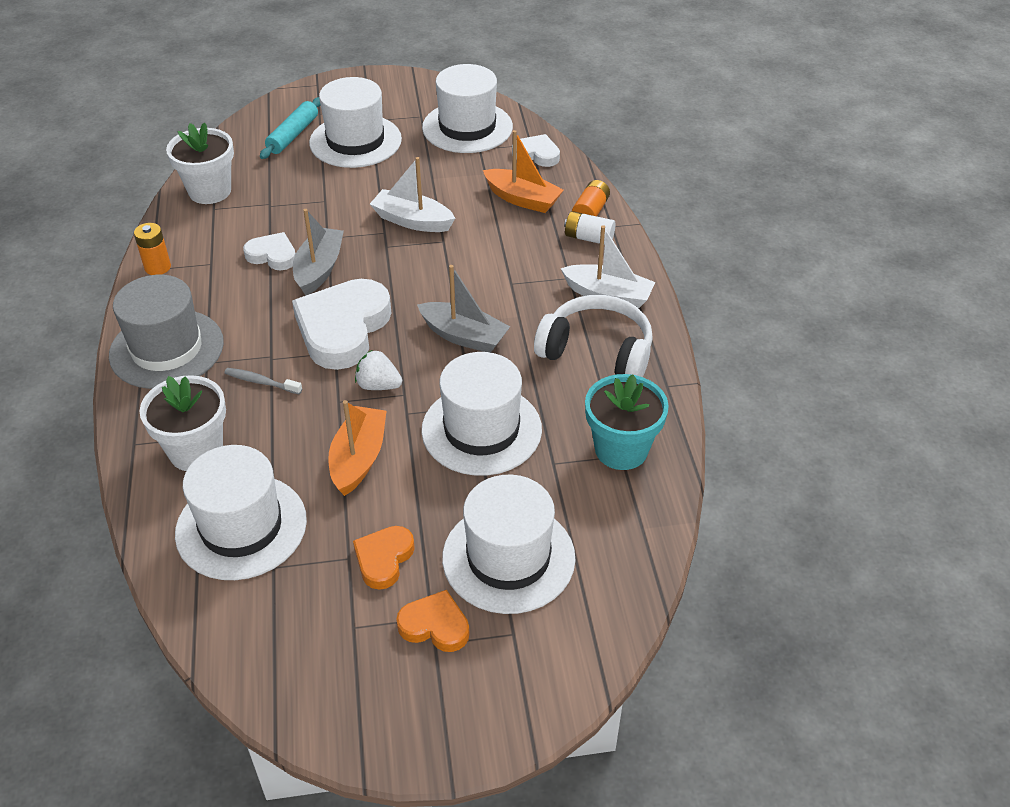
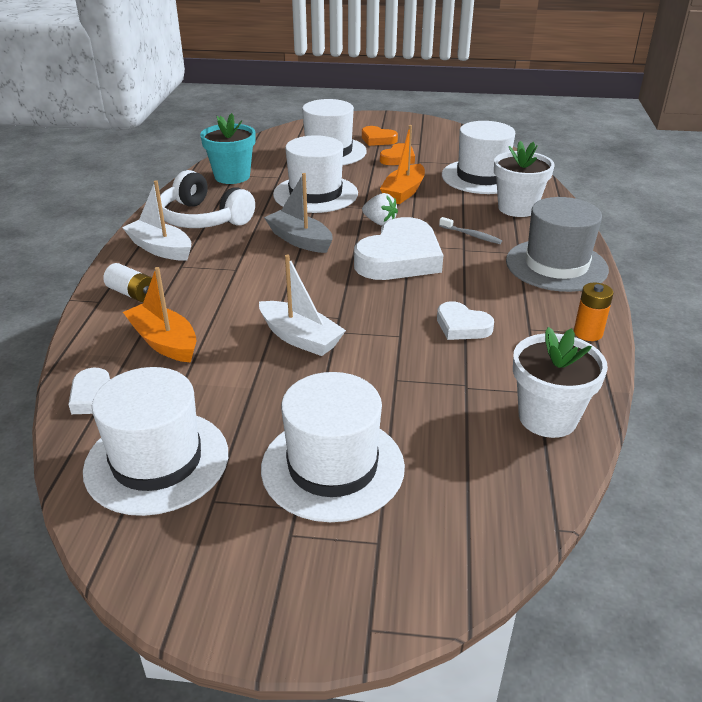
camera: 165 degrees left, 10 degrees down
(293, 135) = (428, 498): turquoise rolling pin -> none
(319, 269) = (413, 306): grey boat -> none
(590, 211) = (105, 317): orange battery -> none

